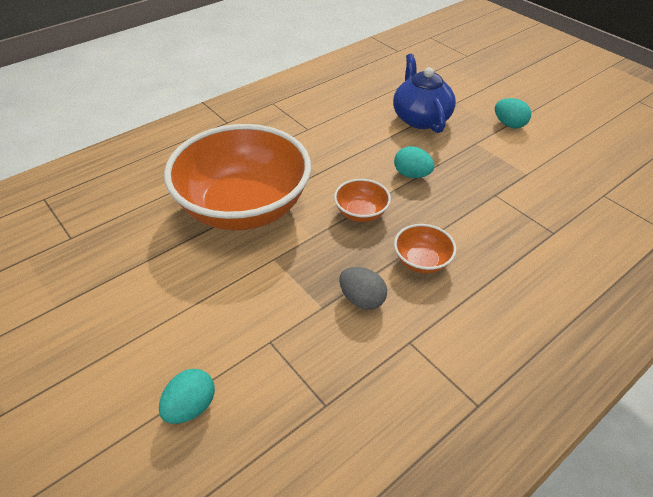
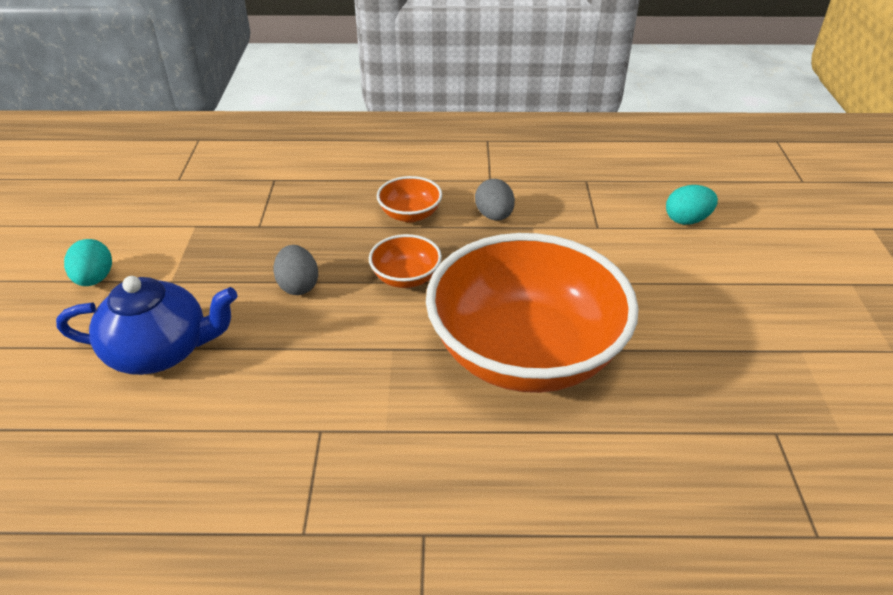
camera: 140 degrees left, 5 degrees down
(411, 175) = (298, 286): turquoise egg -> grey egg
(420, 118) = (161, 351): blue teapot -> blue teapot turned 120 degrees counterclockwise

